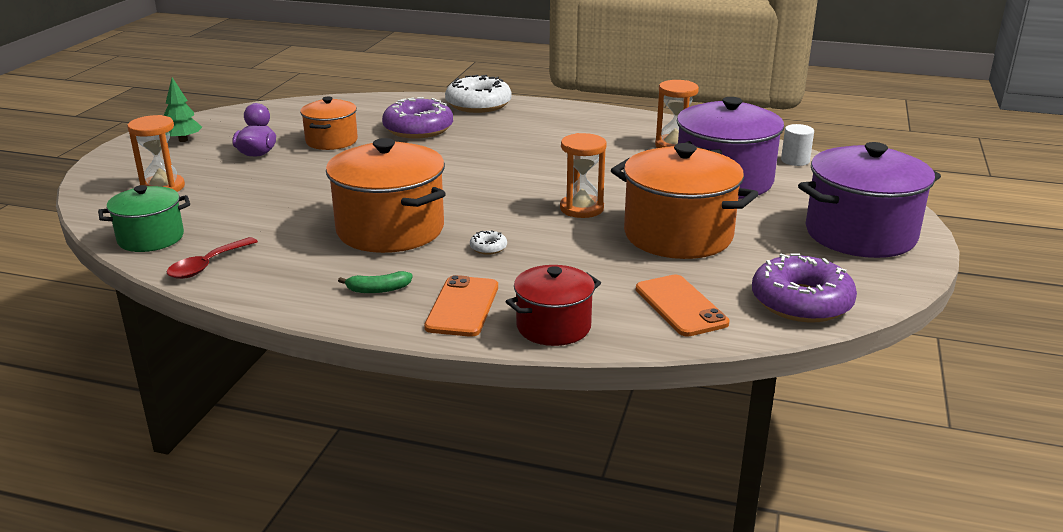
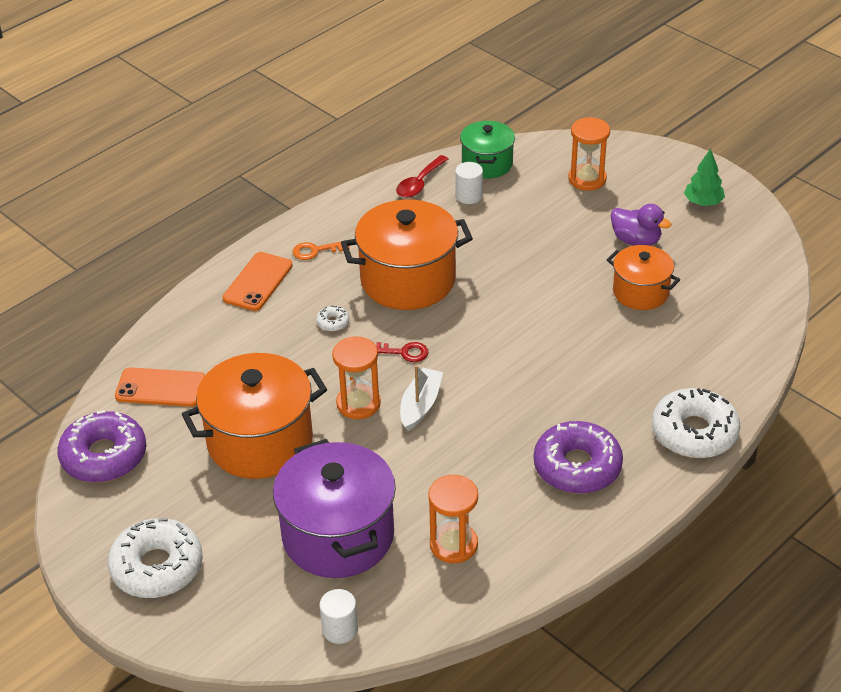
camera: 120 degrees right, 15 degrees up
(207, 265) = (419, 183): red spoon -> red spoon turned 120 degrees counterclockwise
(220, 234) = (469, 196): none -> white cylinder
(378, 289) = (316, 251): green banana -> orange key
(418, 129) = (638, 360): purple donut -> purple donut (577, 467)
(462, 307) = (258, 282): orange phone -> orange phone turned 75 degrees clockwise
(497, 207) = (403, 352): none -> red key
(553, 327) = (195, 315): red pot -> none
(554, 186) = (420, 405): none -> white boat
(860, 234) = (157, 567): purple pot -> white donut

